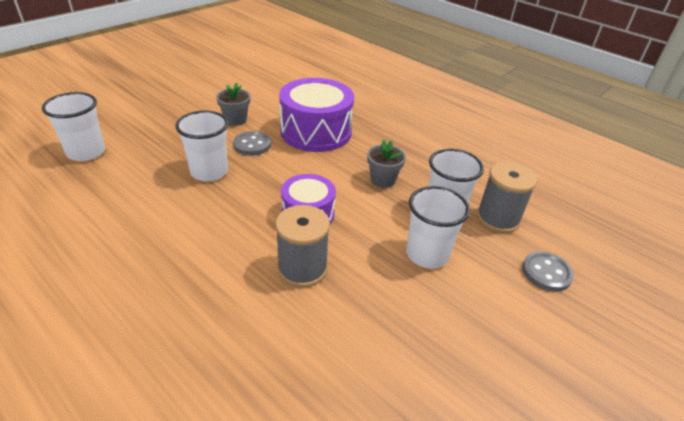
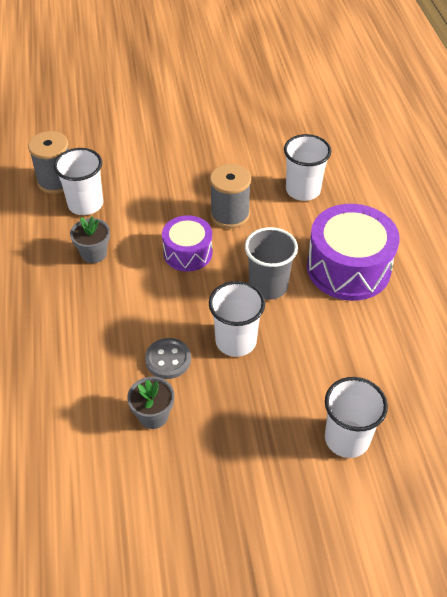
camera: 140 degrees left, 10 degrees up
(209, 219) = (268, 286): none -> grey cup
(316, 132) = (86, 346): purple drum -> purple drum (348, 268)
(427, 254) = (139, 184): white cup -> white cup (303, 190)
(546, 273) = (82, 140): grey button -> none

